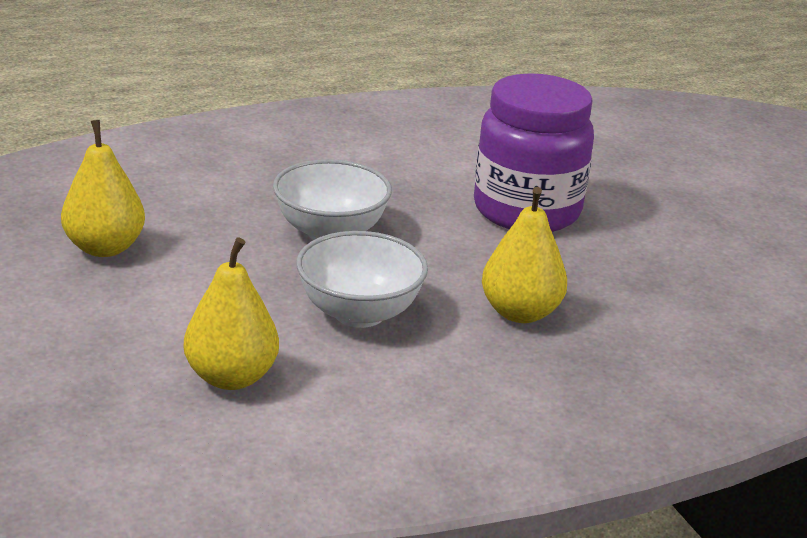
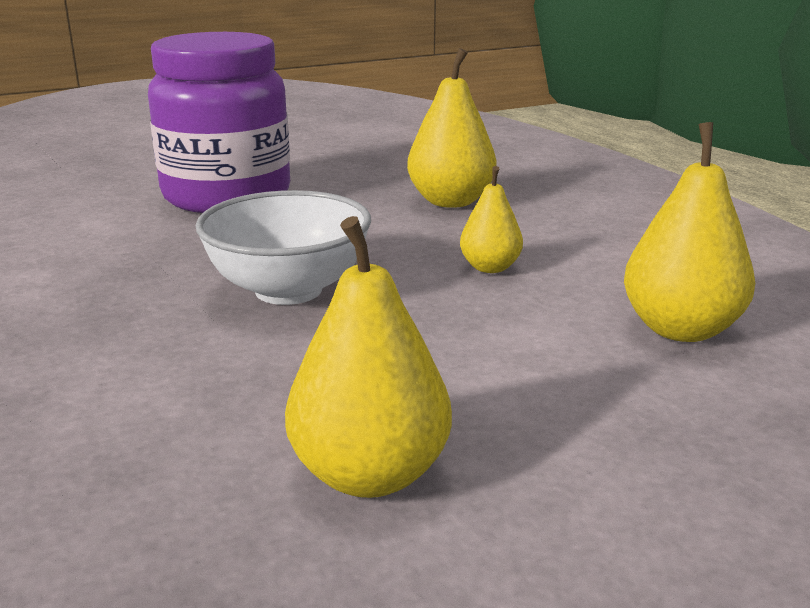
camera: 90 degrees left, 5 degrees down
(359, 313) = (490, 268): white bowl -> yellow pear

